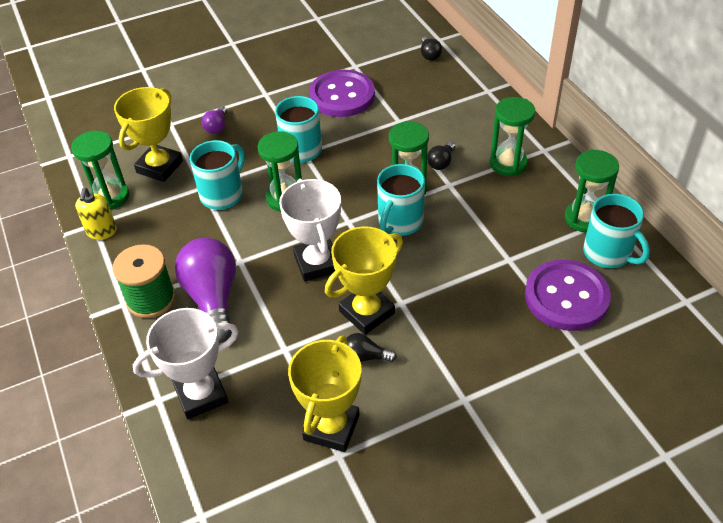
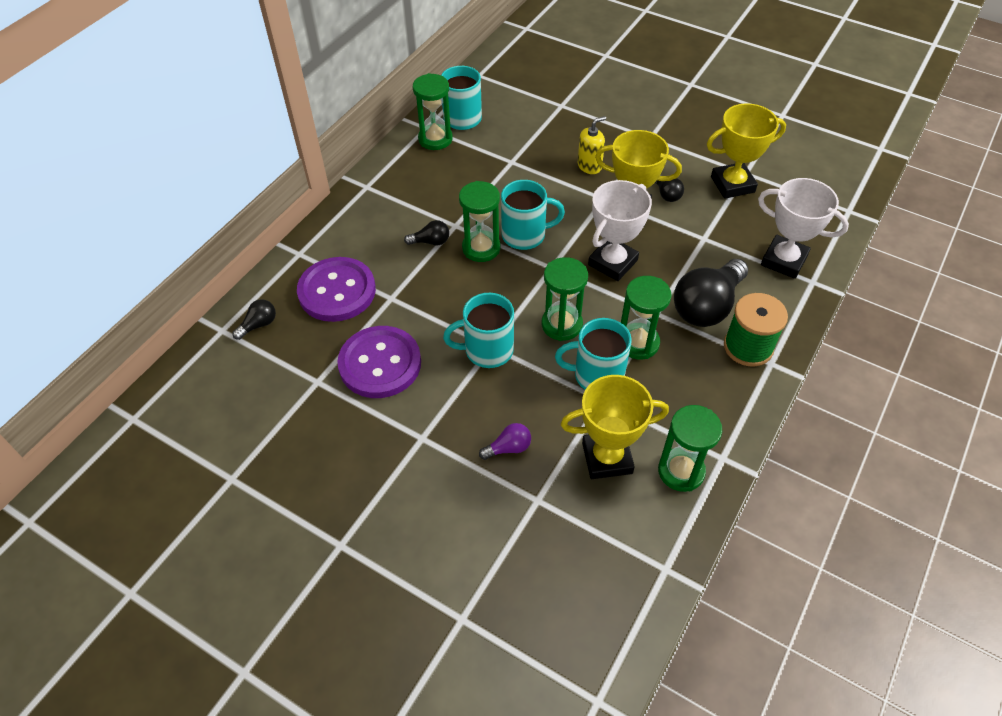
camera: 125 degrees left, 5 degrees up
(101, 231) = (724, 442): yellow soap dispenser -> yellow soap dispenser (589, 166)
(213, 298) = (707, 306): purple light bulb -> black light bulb
(508, 164) = (401, 200): green hourglass -> green hourglass (638, 343)
(566, 297) = (523, 123): purple button -> purple button (337, 291)

